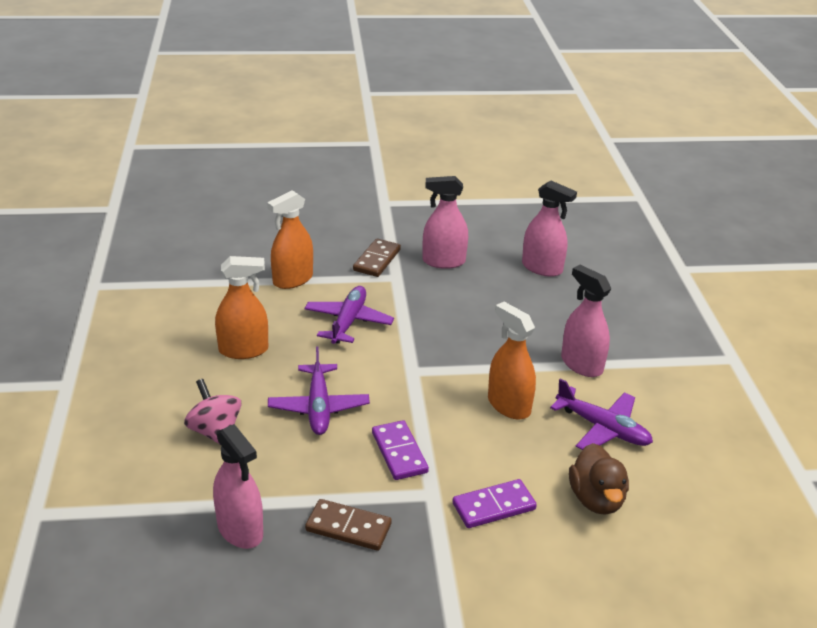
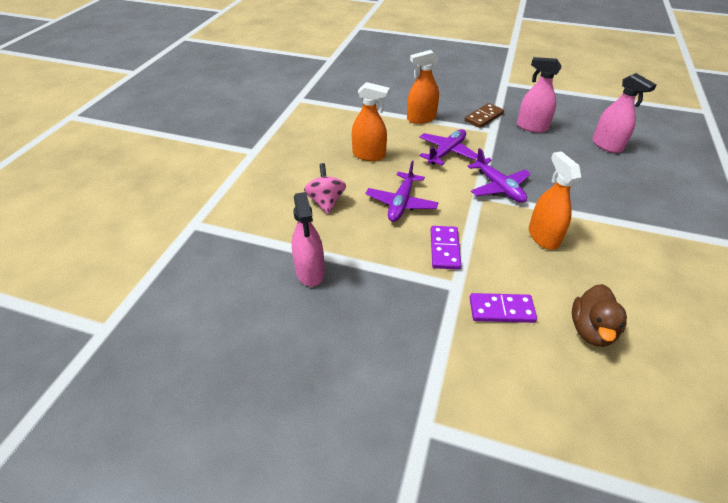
camera: 25 degrees right, 10 degrees up
(348, 527) = (384, 292): brown domino -> none
(581, 364) = (615, 221): pink spray bottle -> none
(603, 428) = (617, 274): purple plane -> purple plane (499, 187)

